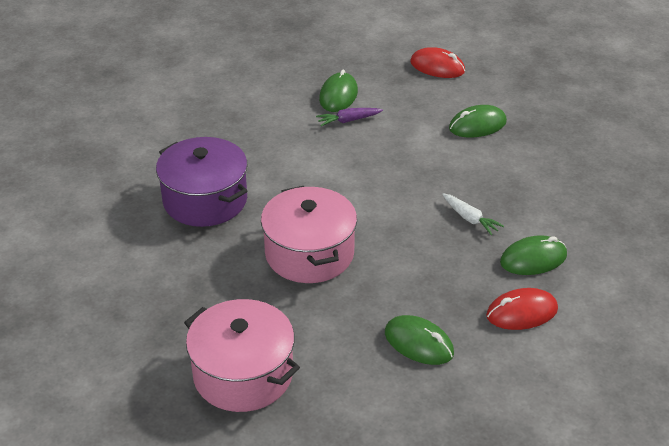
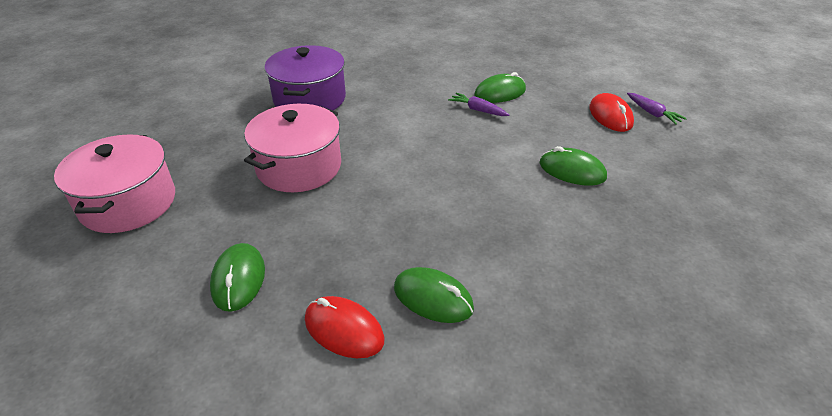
camera: 50 degrees right, 0 degrees up
(458, 47) = (652, 113): none -> purple carrot
(470, 219) = (441, 228): white carrot -> none

